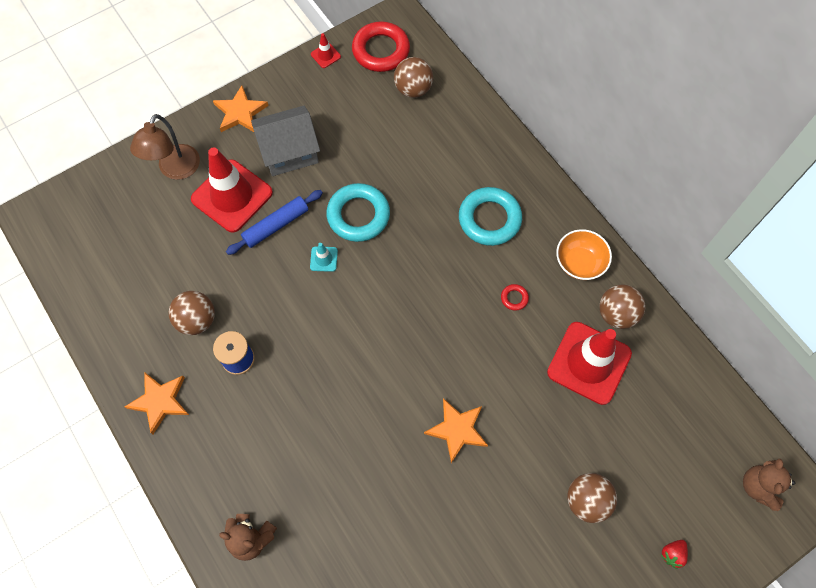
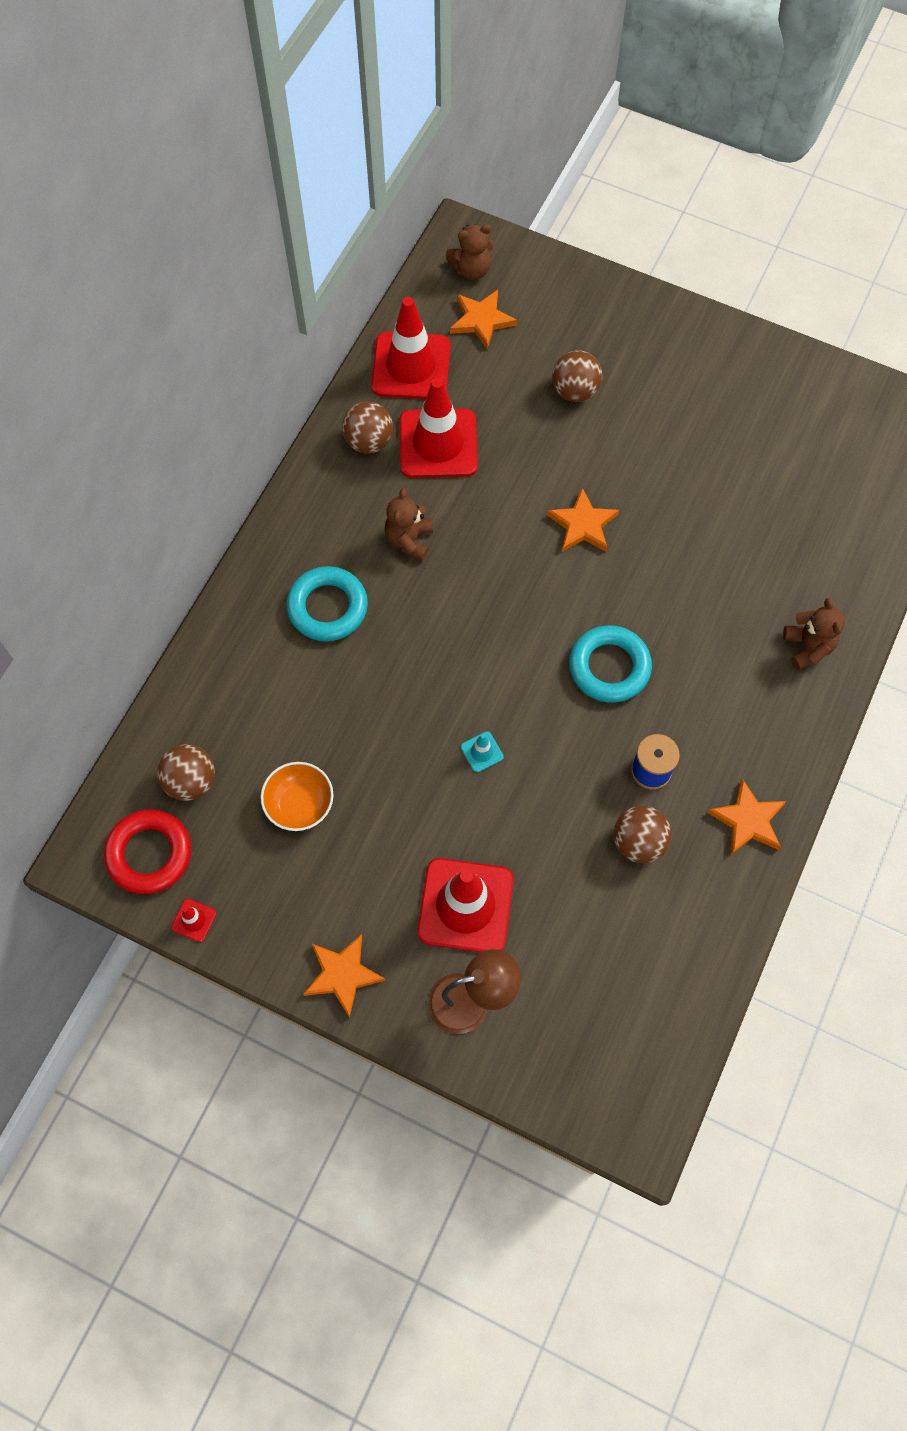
camera: 120 degrees left, 0 degrees up
(276, 225) = (472, 830): blue rolling pin -> none
(289, 151) = (365, 876): grey house -> none
(358, 215) = (405, 746): turquoise ring -> turquoise ring (609, 667)
(514, 298) = (409, 540): red ring -> brown teddy bear
(579, 263) = (329, 498): orange bowl -> orange bowl (300, 804)
(672, 554) = (576, 310): red strawberry -> none
(675, 381) = (411, 366): none -> red traffic cone
(697, 464) = (481, 320): none -> orange star

